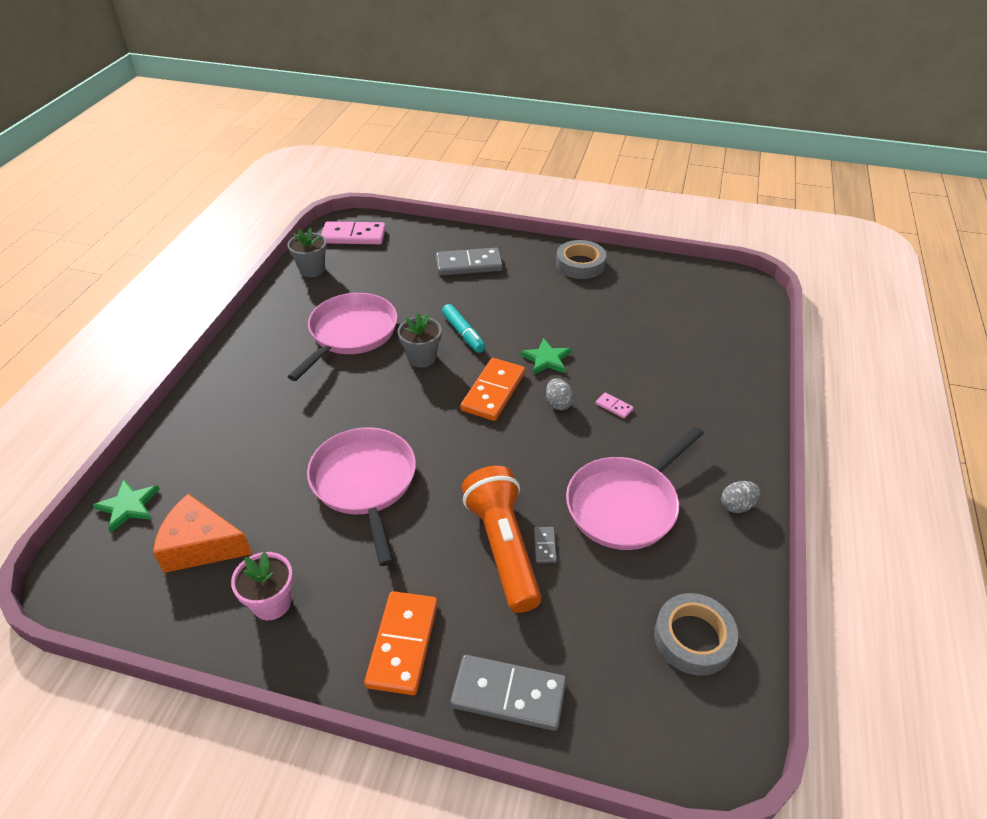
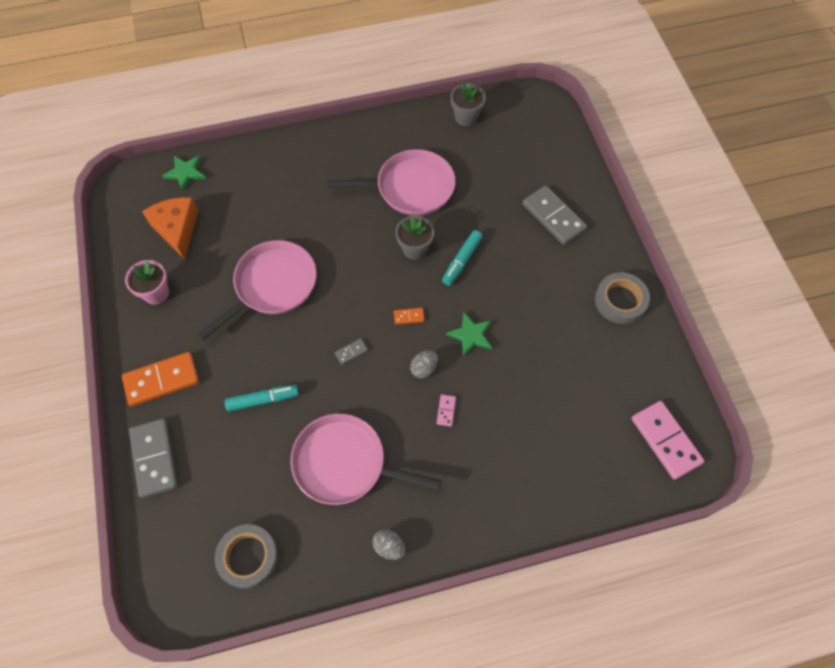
camera: 60 degrees right, 20 degrees up
(353, 236) = (529, 116): pink domino -> pink domino (665, 440)
(493, 392) = (408, 317): orange domino -> orange domino, size x0.44
(503, 547) = (263, 400): orange flashlight -> turquoise marker
(545, 546) = (278, 425): grey domino -> grey domino (351, 352)

